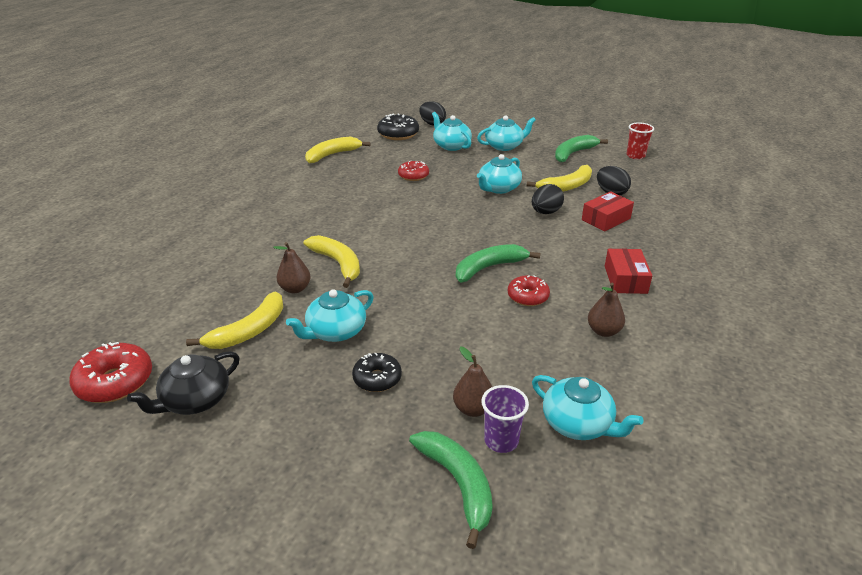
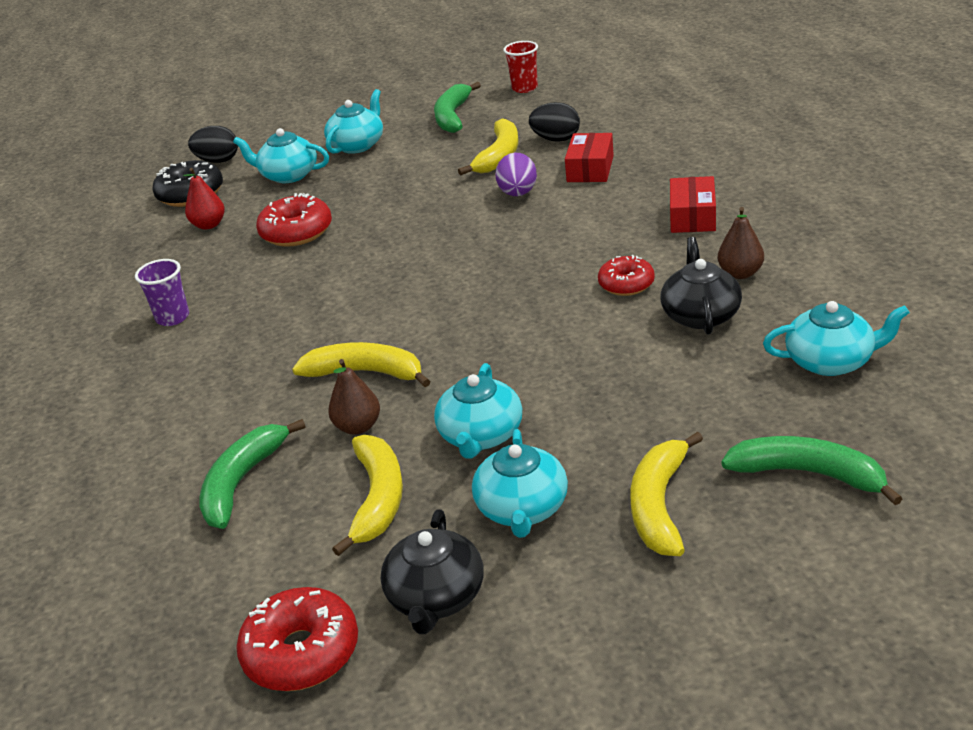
camera: 35 degrees left, 0 degrees up
(332, 155) = (137, 262): yellow banana -> yellow banana (659, 505)
(377, 378) = (598, 446): black donut -> none
(384, 152) = (209, 225): none -> red pear
(413, 176) = (296, 232): red donut -> red donut, size x1.52
(473, 409) = (728, 410): brown pear -> none
(488, 268) = (544, 280): green banana -> green banana (241, 482)
(498, 188) = (425, 195): turquoise teapot -> turquoise teapot (522, 509)
(501, 441) = (791, 417): purple cup -> purple cup (173, 318)
(542, 341) = (700, 315): none -> black teapot
(545, 212) = (518, 194): black egg -> purple egg
(625, 279) = (692, 216): red box -> red box turned 45 degrees clockwise

